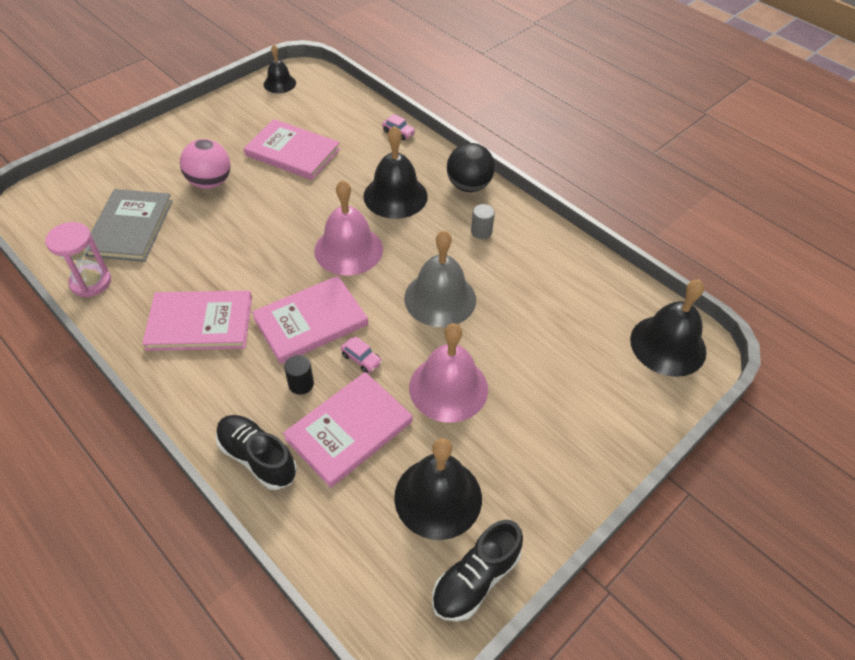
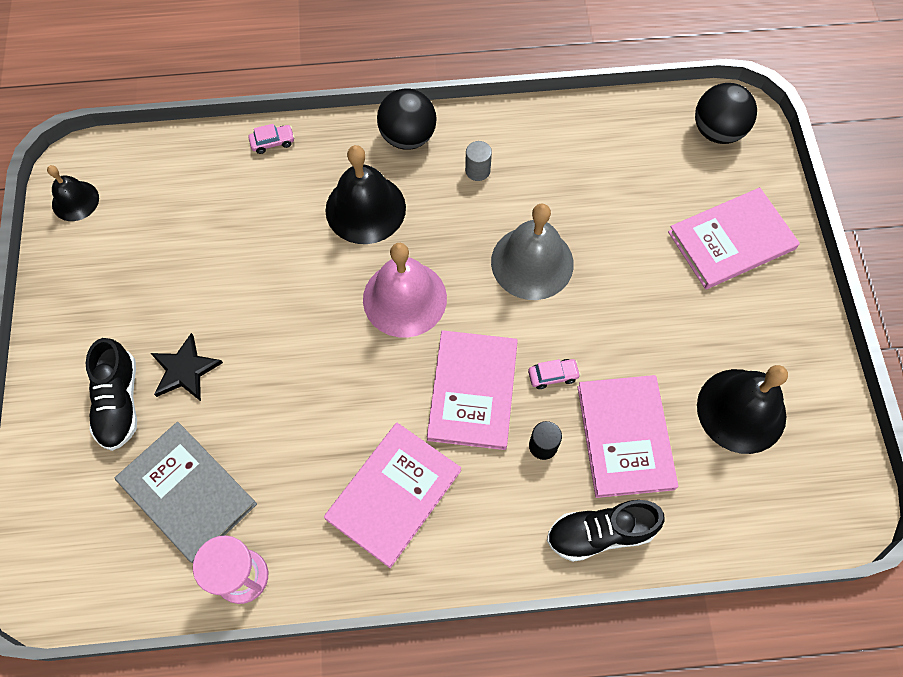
camera: 50 degrees left, 15 degrees up
(210, 182) = (185, 370): pink ball -> black star
(292, 152) = (210, 260): pink book -> pink book (731, 240)
(448, 388) = (638, 326): pink bell -> none
(475, 579) = (832, 433): black shoe -> black shoe (119, 402)
(668, 345) = (717, 131): black bell -> black ball

